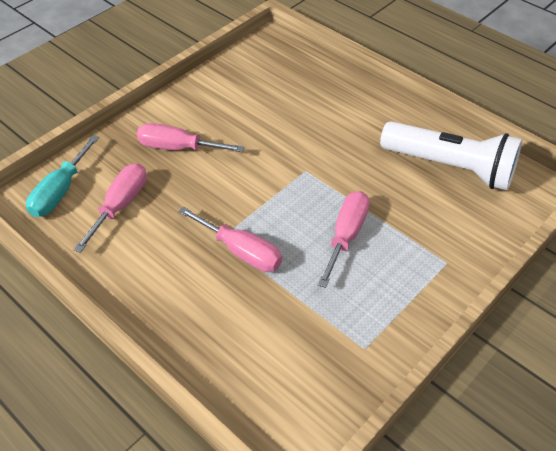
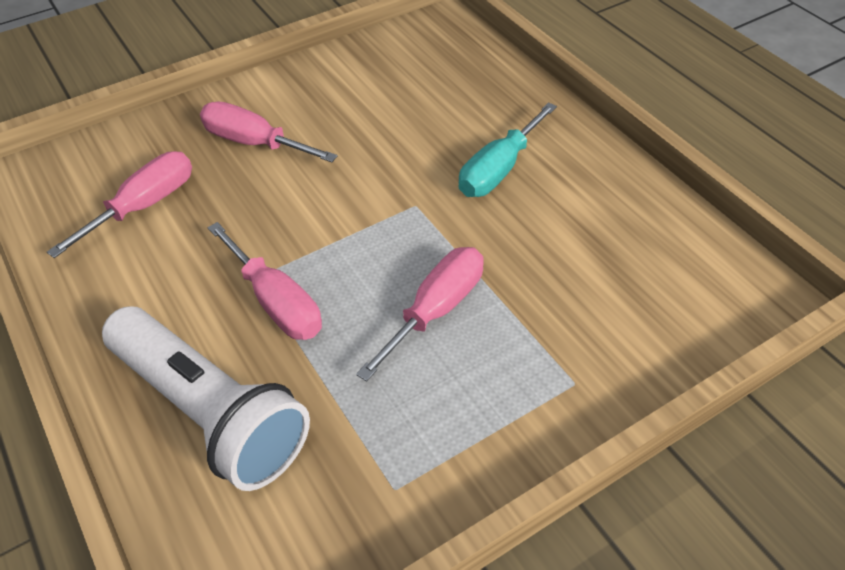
camera: 15 degrees right, 0 degrees up
(60, 191) = (77, 173): turquoise screwdriver -> turquoise screwdriver (498, 170)
(450, 167) = (634, 240): white flashlight -> white flashlight (209, 411)

